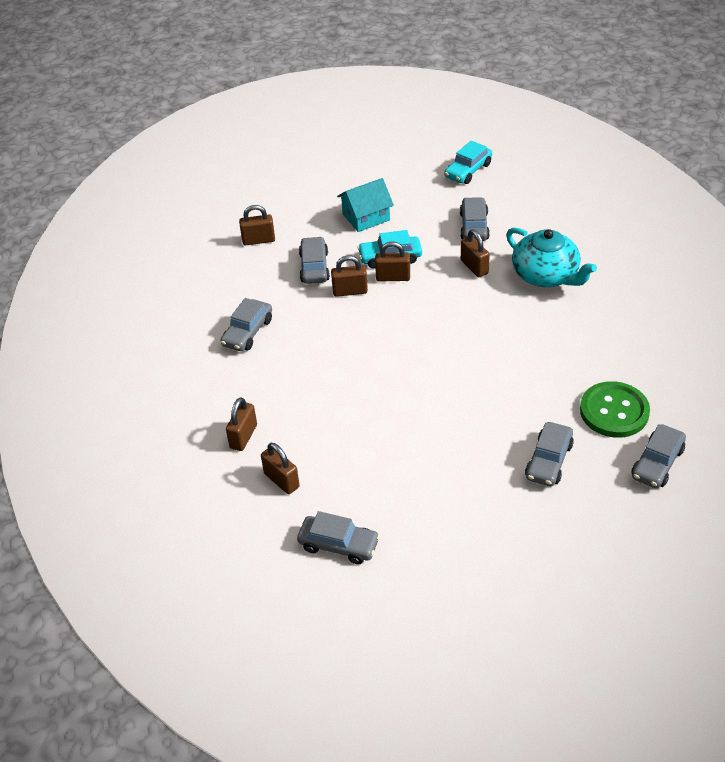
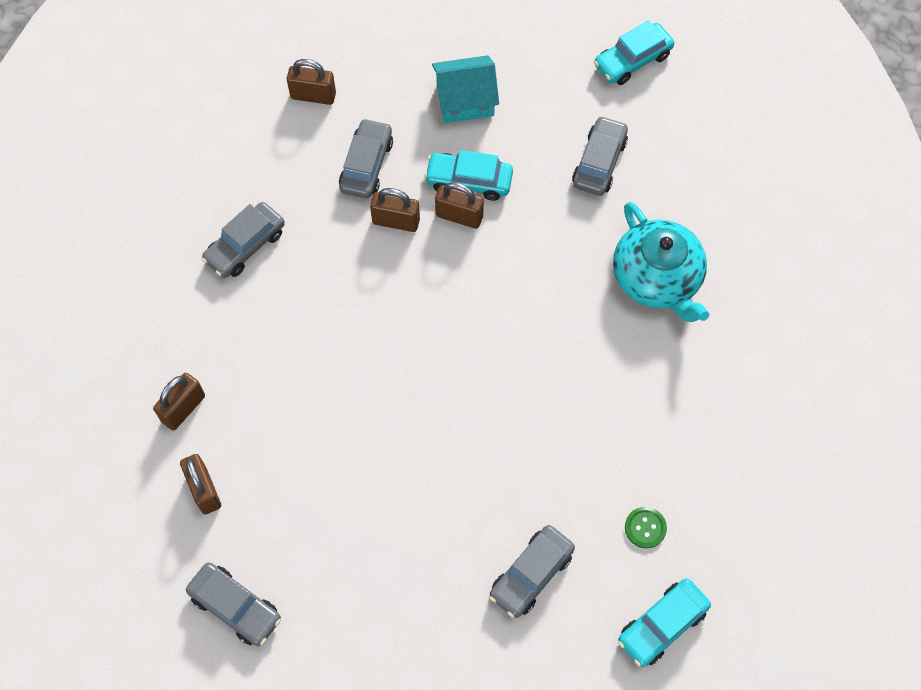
camera: 15 degrees right, 20 degrees up
(474, 267) = (570, 233): brown padlock -> none
(614, 411) = (645, 528): green button -> green button, size x0.46
(657, 463) = (662, 625): grey car -> turquoise car

